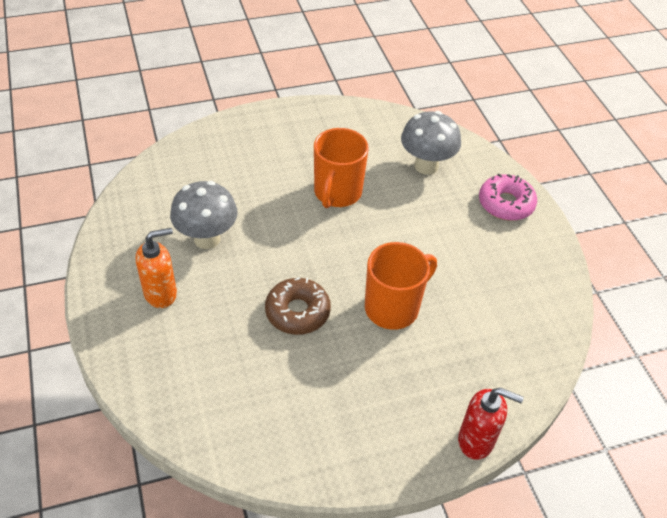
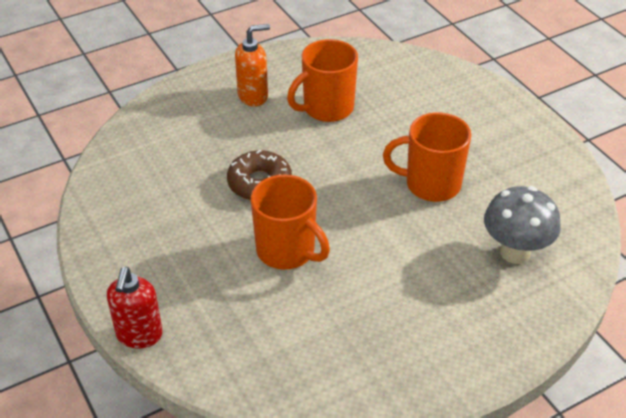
camera: 80 degrees right, 5 degrees down
(161, 293) = (253, 96): orange soap dispenser -> orange soap dispenser turned 75 degrees counterclockwise
(207, 239) = (327, 108): grey mushroom -> orange mug
(506, 204) = (488, 336): pink donut -> none

